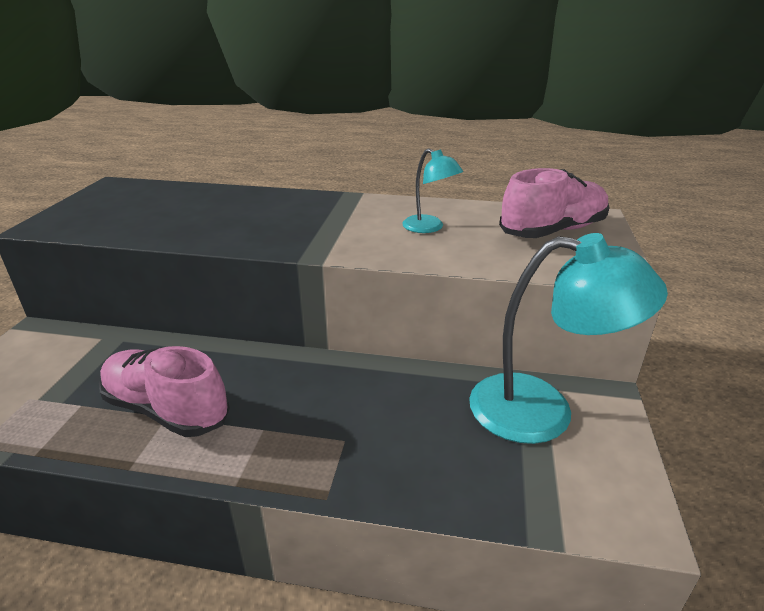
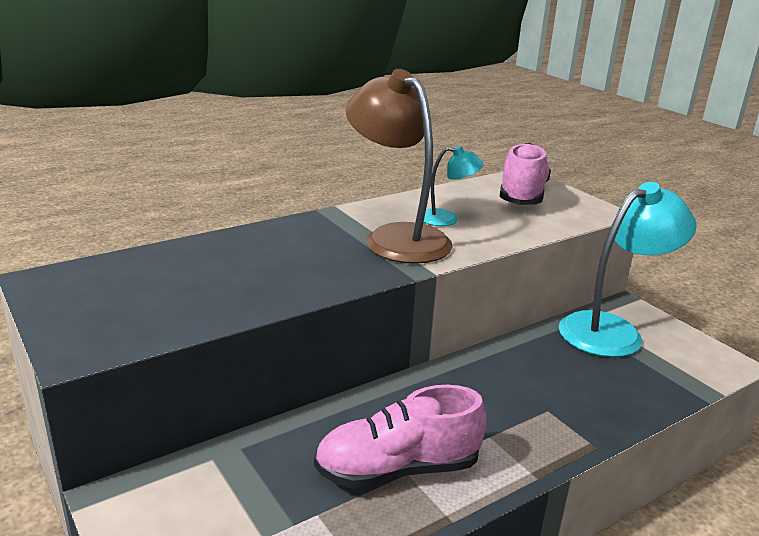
camera: 45 degrees left, 5 degrees down
(355, 227) = (396, 237): none -> brown lamp

